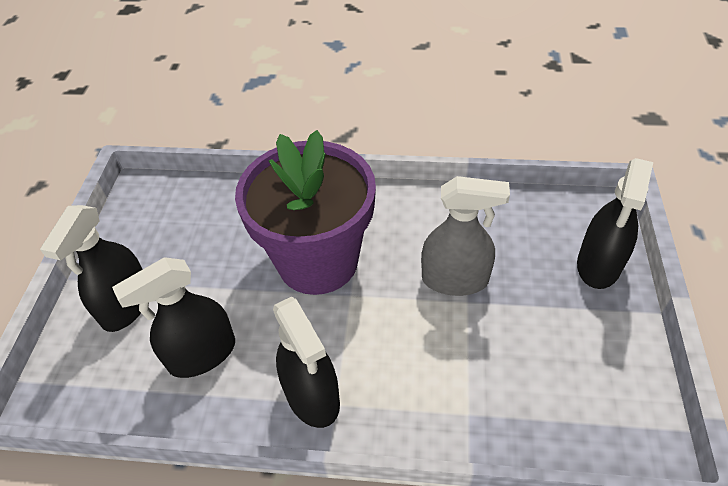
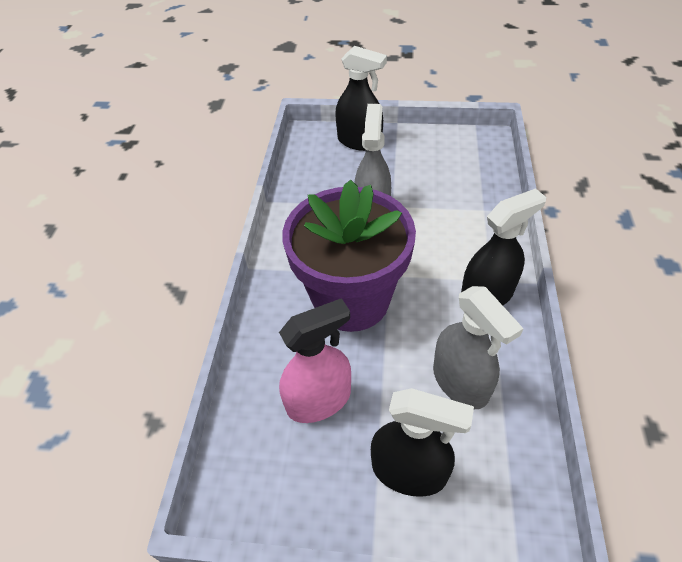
camera: 90 degrees left, 0 degrees up
(202, 354) = (460, 382): black spray bottle -> grey spray bottle
(208, 240) = (319, 400): none -> pink spray bottle

